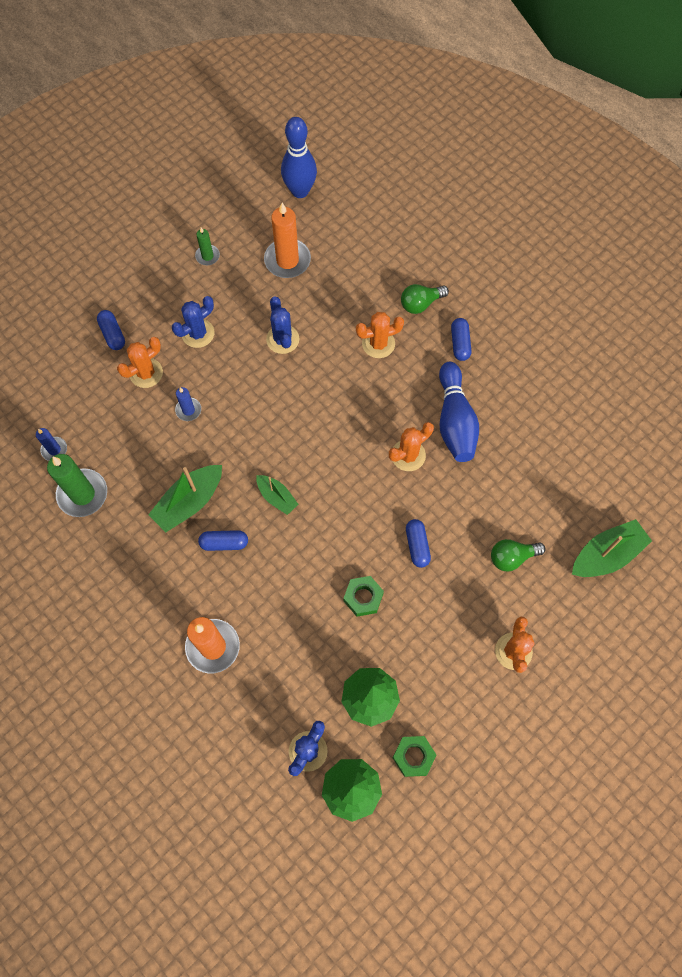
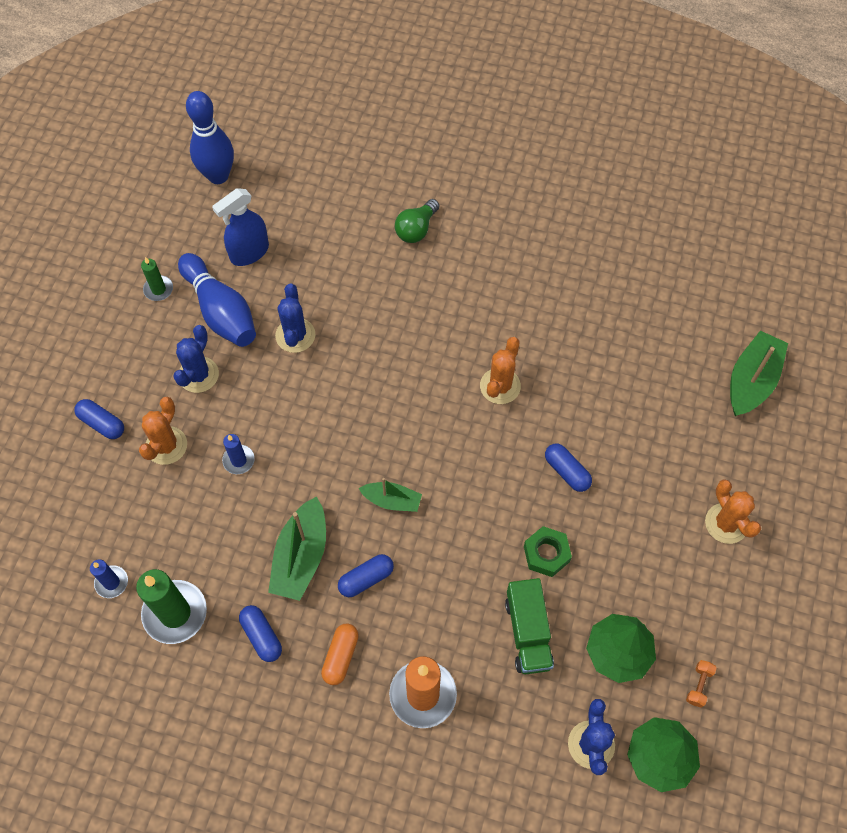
camera: 30 degrees left, 5 degrees down
(173, 587) = (340, 656): none -> orange capsule
(282, 339) = (295, 335): blue cactus -> blue cactus turned 45 degrees clockwise
(287, 260) = (249, 252): orange candle -> blue spray bottle
(313, 646) = (528, 633): none -> green truck
(378, 344) = (398, 290): orange cactus -> none
(413, 756) = (699, 685): green nut -> orange dumbbell
(455, 421) = (524, 328): blue bowling pin -> blue bowling pin (221, 311)
(460, 343) = (481, 249): blue capsule -> blue capsule (261, 636)
(512, 557) = (666, 432): green light bulb -> none

